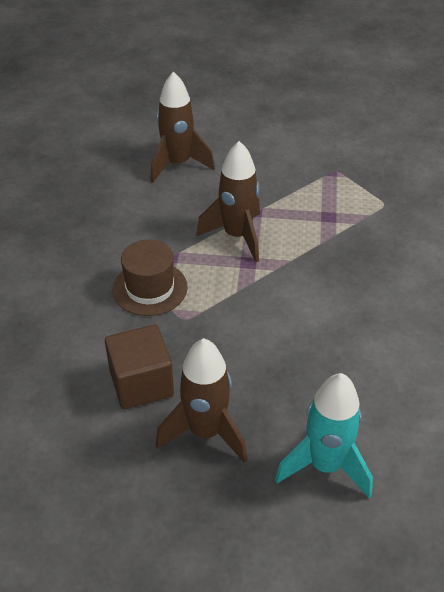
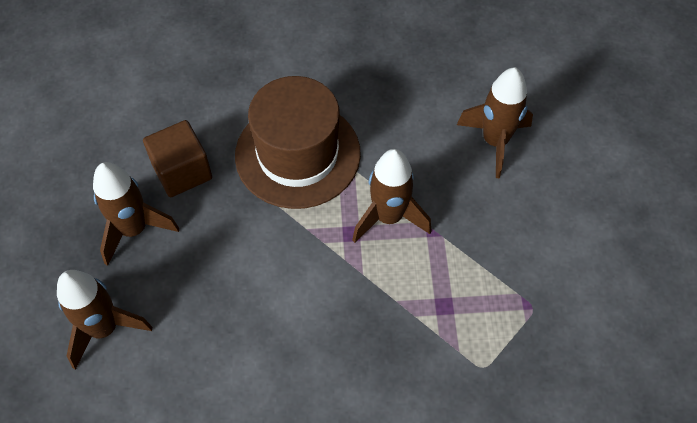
camera: 80 degrees right, 15 degrees up
(150, 288) = (297, 154): brown hat -> brown hat, size x1.72
(325, 465) = (104, 328): turquoise rocket -> brown rocket

